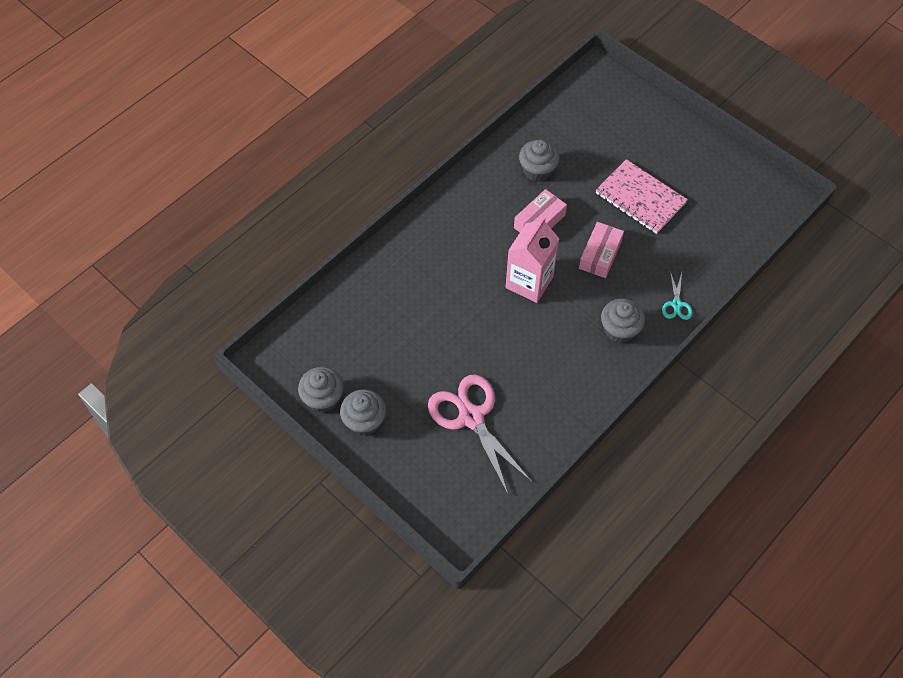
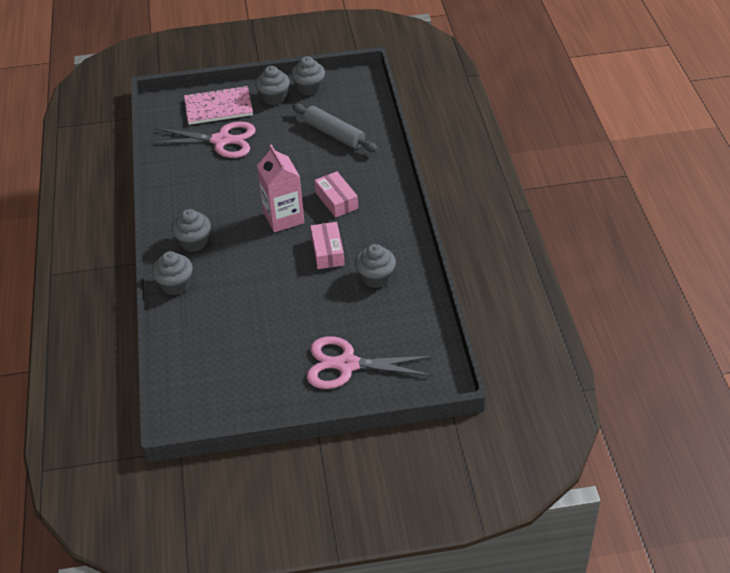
camera: 130 degrees right, 15 degrees down
(382, 322) = (334, 134): none -> grey rolling pin
(600, 255) = (262, 268): pink box -> pink box (336, 200)
(638, 134) = (347, 365): none -> pink scissors
(640, 198) = (284, 323): pink notebook -> pink notebook (218, 107)
(676, 304) = (175, 285): turquoise scissors -> grey cupcake

